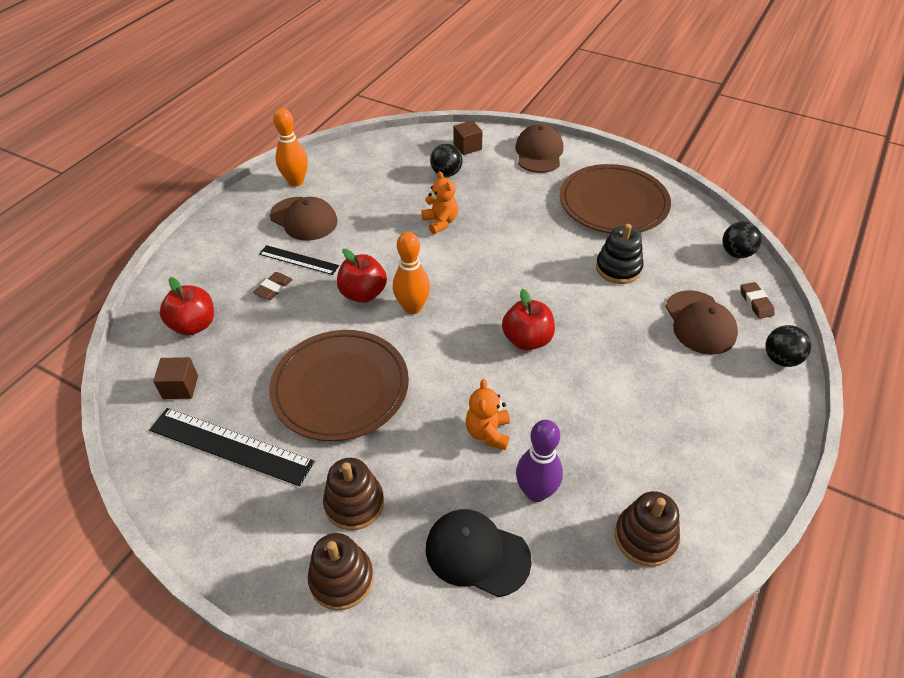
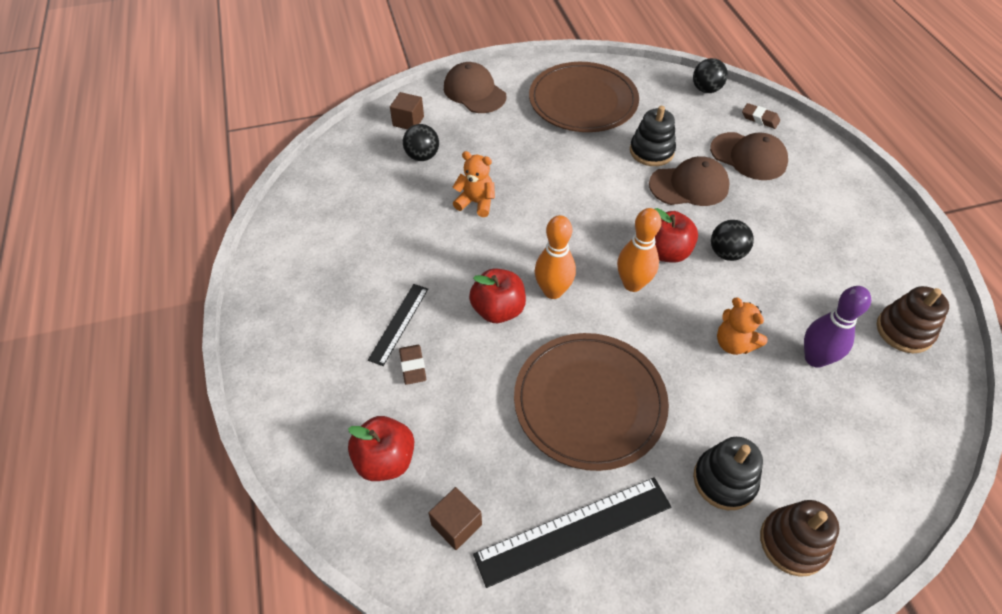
camera: 45 degrees left, 5 degrees up
(296, 181) = (289, 253): orange bowling pin -> orange bowling pin (632, 284)
(298, 260) = (399, 323): black ruler -> black ruler turned 45 degrees counterclockwise
(304, 219) = (349, 283): brown cap -> brown cap (689, 186)
(354, 503) = (724, 480): brown stacking toy -> black stacking toy
(477, 553) = (840, 435): black cap -> none
(781, 359) = (819, 148): black ball -> black ball (726, 253)

